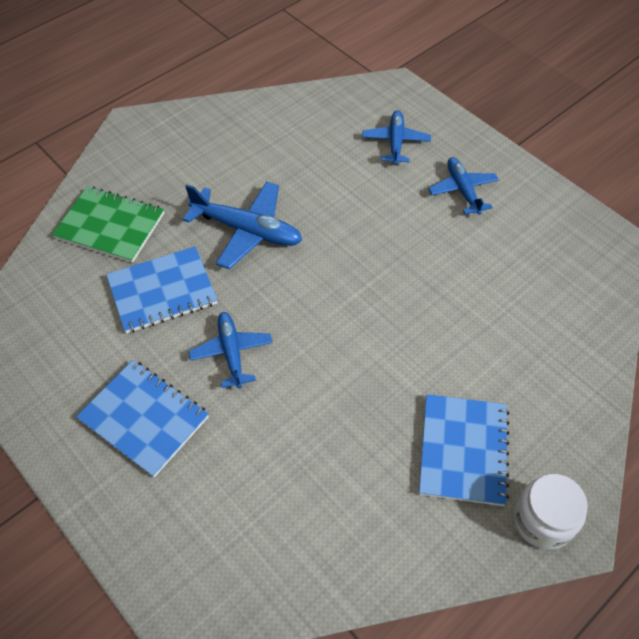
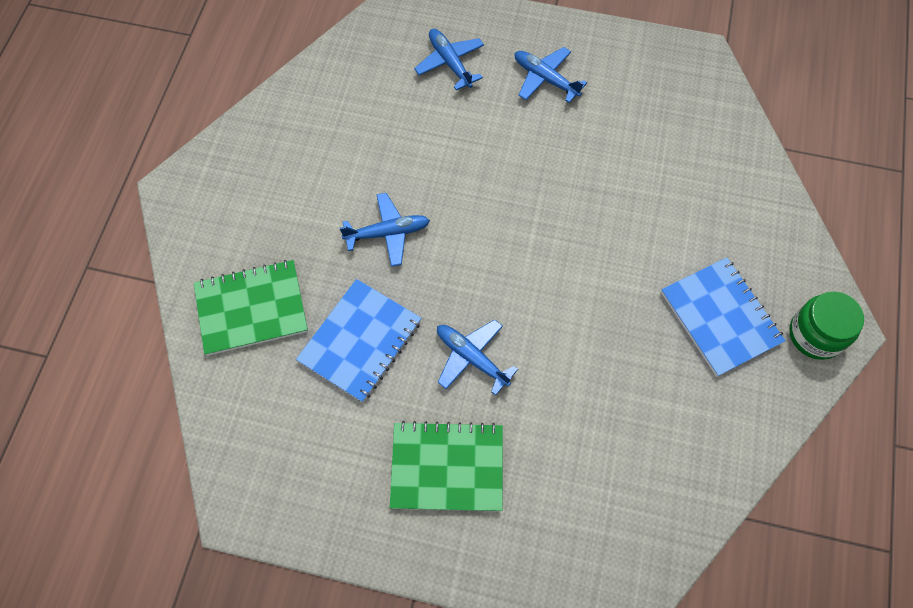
camera: 35 degrees left, 10 degrees up
(144, 418) = (447, 467): blue notebook -> green notebook
(247, 230) = (387, 233): blue plane -> blue plane, size x0.65
(543, 520) = (815, 334): white jar -> green jar

